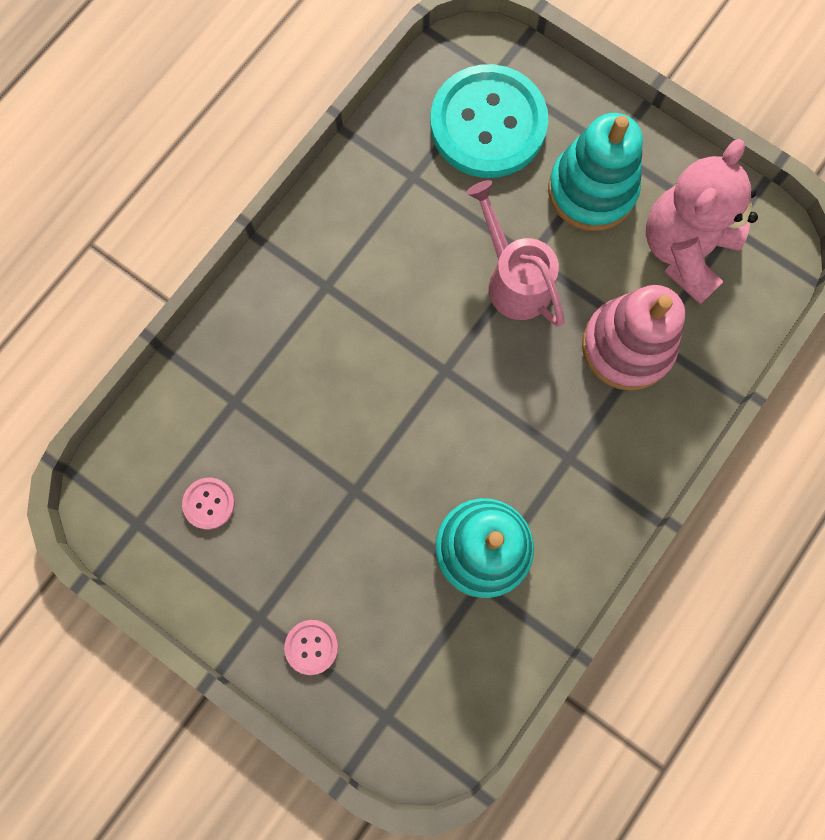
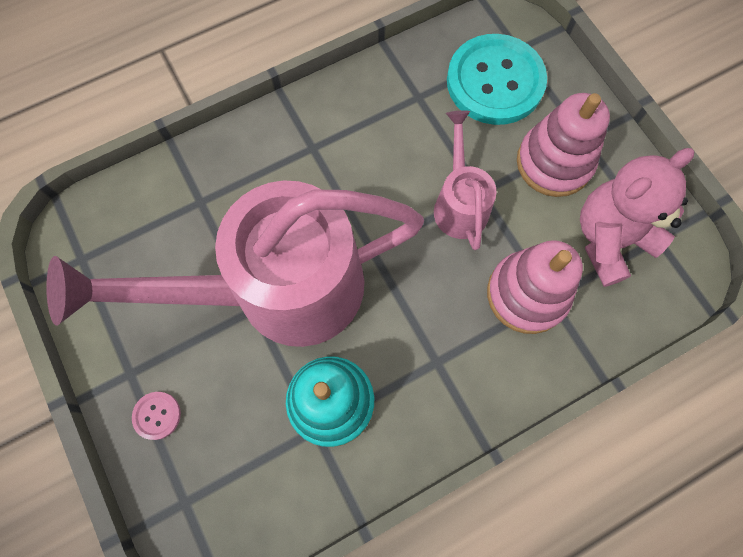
camera: 25 degrees right, 5 degrees down
(209, 503) = (141, 268): pink button -> none
(371, 459) = (279, 290): none -> pink watering can
(591, 190) = (554, 162): turquoise stacking toy -> pink stacking toy

